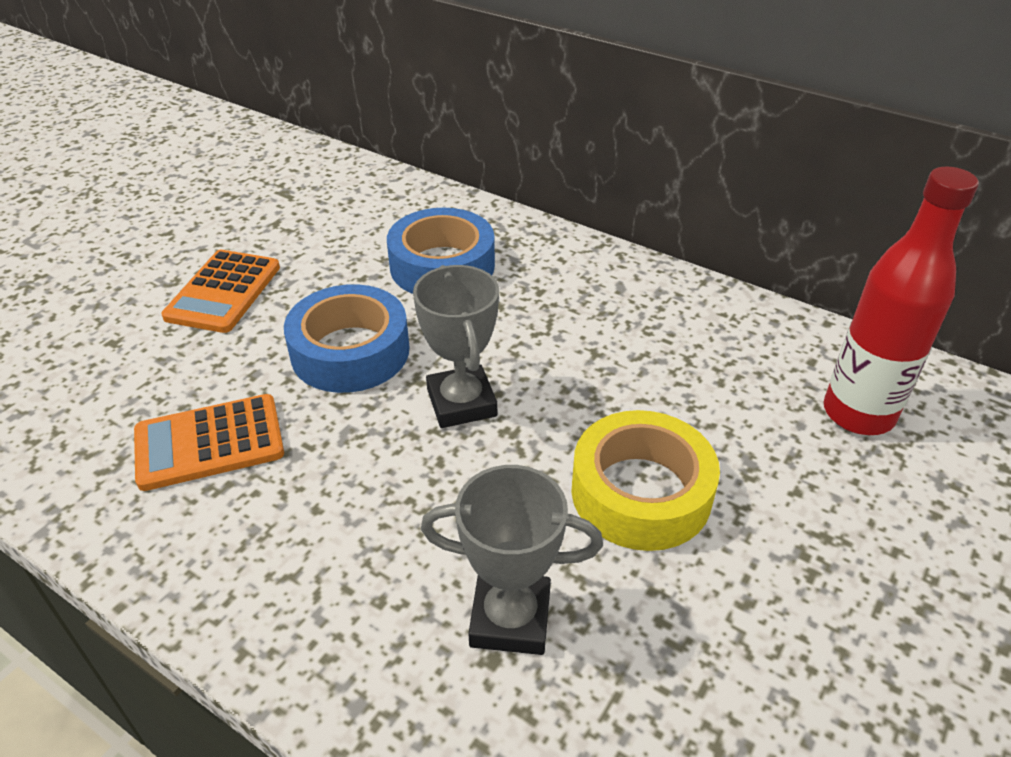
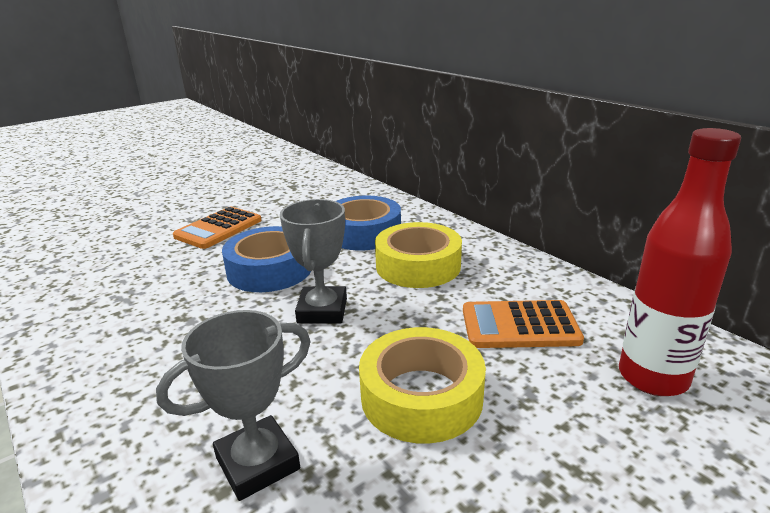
camera: 20 degrees right, 15 degrees down
(209, 443) = (145, 304): orange calculator -> orange calculator (519, 326)
(510, 618) = (257, 463): grey trophy -> grey trophy turned 60 degrees counterclockwise
(543, 309) = (418, 265): none -> yellow tape

